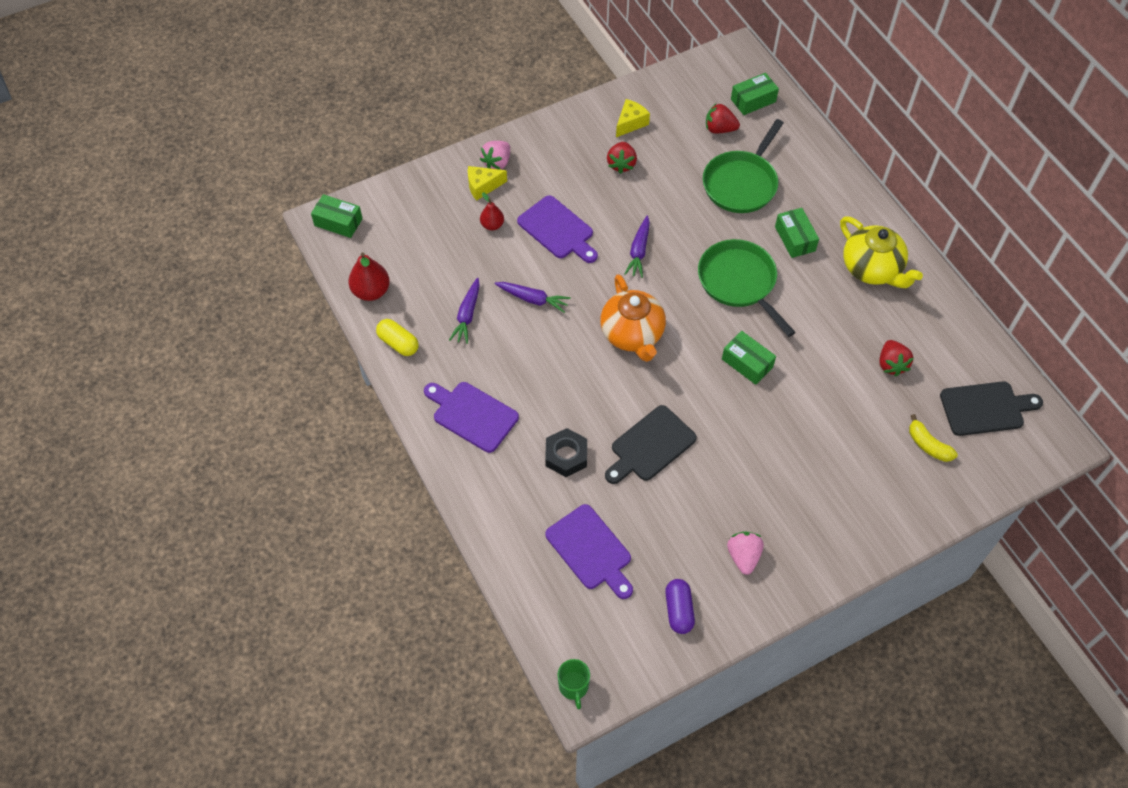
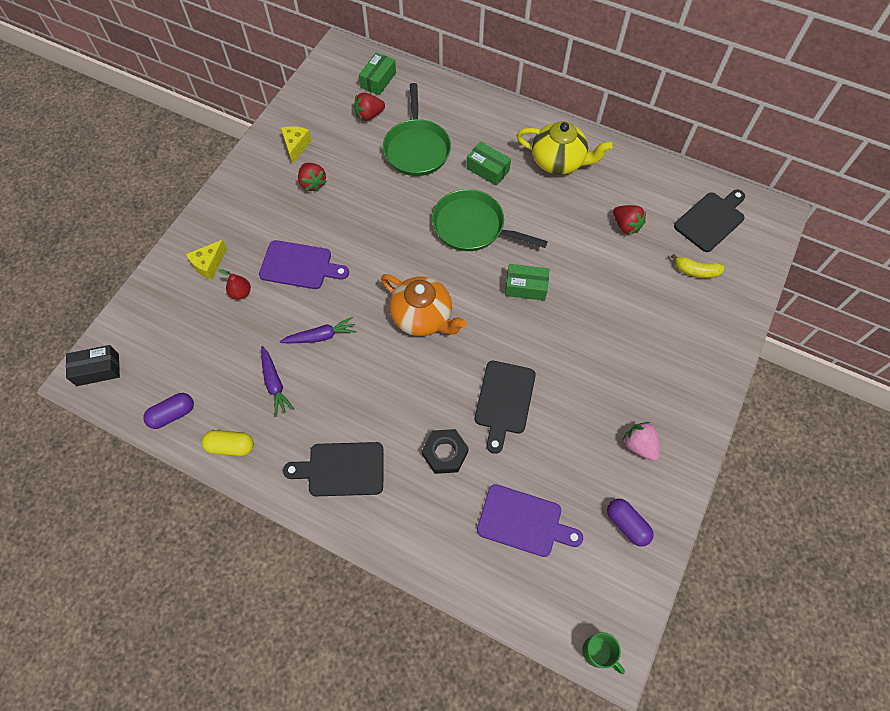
camera: 35 degrees left, 5 degrees up
(338, 222) = (97, 370): green box -> black box
(371, 291) = (173, 414): red pear -> purple capsule
(472, 415) = (341, 469): purple cutting board -> black cutting board
(497, 162) = (207, 238): pink strawberry -> none
(639, 251) = (378, 246): purple carrot -> none

